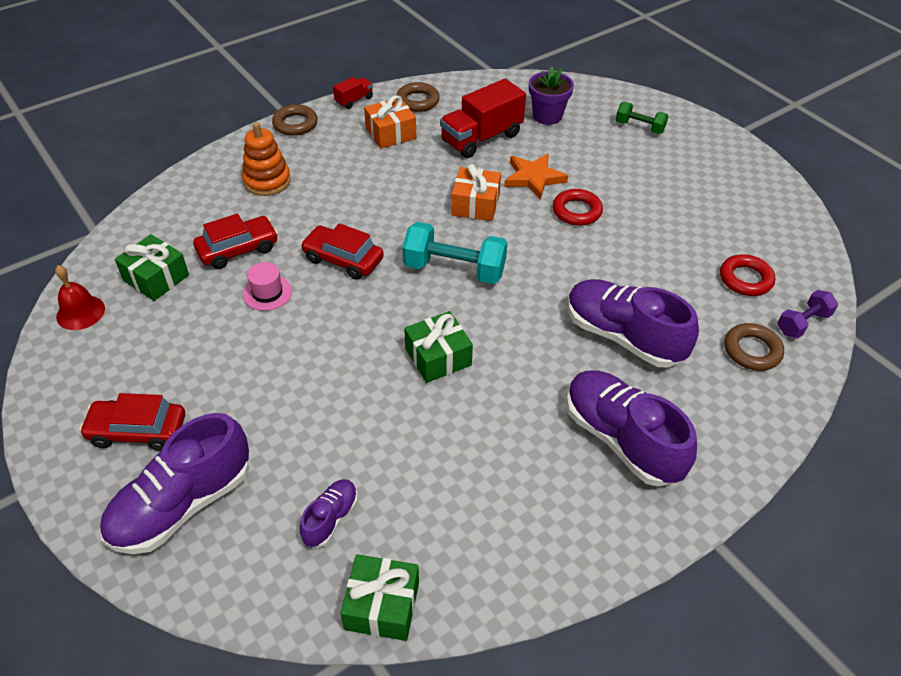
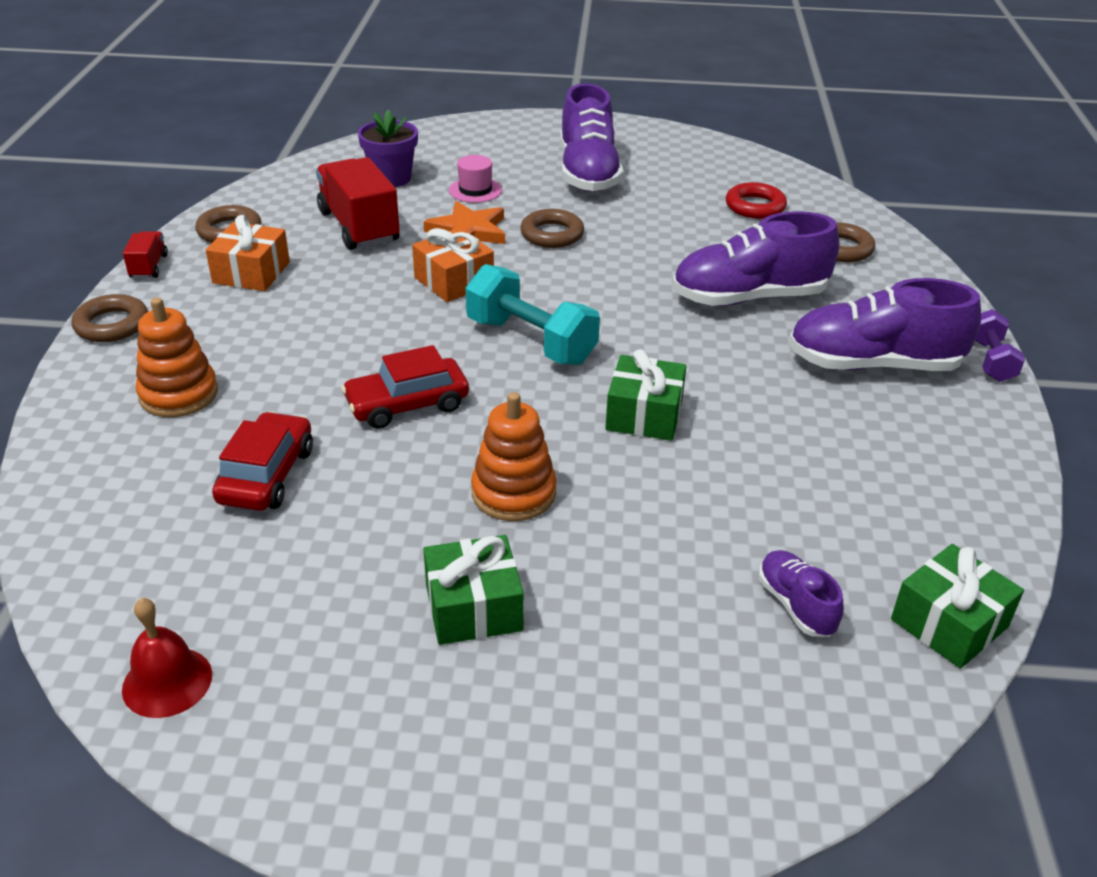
camera: 50 degrees left, 10 degrees down
(138, 431) = (478, 718): red car -> none
(156, 278) = (210, 572): green gift -> green gift (473, 607)
(182, 504) = (653, 728): purple shoe -> purple shoe (588, 173)
(267, 293) = (379, 487): pink hat -> pink hat (475, 190)
(312, 344) = (513, 493): none -> orange stacking toy
(454, 269) = (531, 341): turquoise dumbbell -> turquoise dumbbell turned 75 degrees clockwise
(481, 138) = (359, 227): red truck -> red truck turned 150 degrees clockwise
(577, 211) = (552, 234): red ring -> brown ring
(639, 127) = (489, 147): green dumbbell -> none
(802, 323) = (837, 211): purple dumbbell -> purple dumbbell (990, 360)

